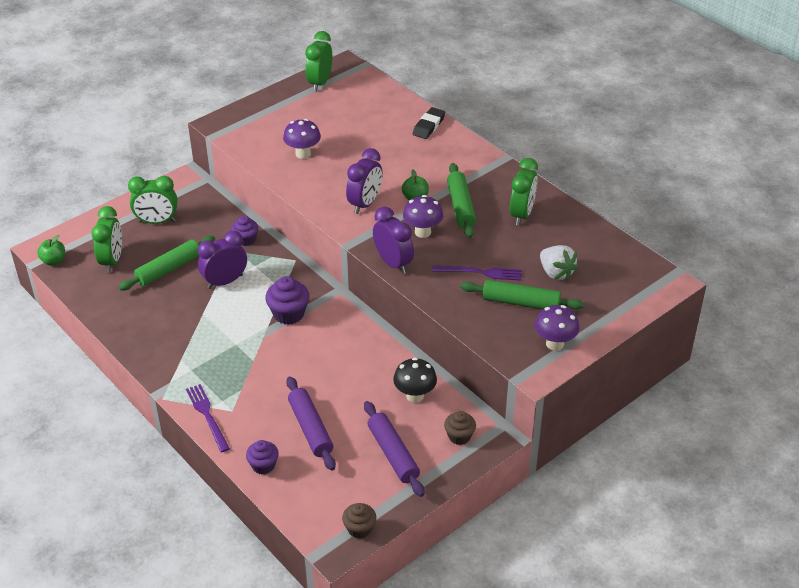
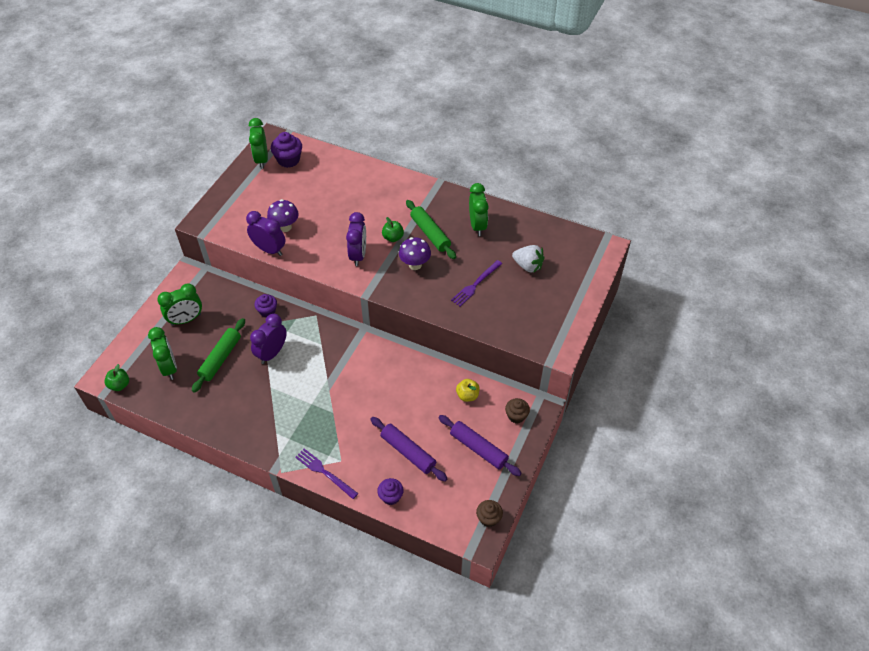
camera: 25 degrees left, 10 degrees up
(288, 314) = (337, 363): purple cupcake -> purple cupcake (288, 160)
(393, 263) = (408, 299): purple clock -> purple clock (269, 250)
(415, 395) = (467, 395): black mushroom -> yellow apple
(429, 126) = (368, 172): black eraser -> none
(480, 273) = (475, 284): purple fork -> purple fork turned 150 degrees clockwise
(520, 302) = (517, 299): green rolling pin -> none
(555, 344) = (559, 324): purple mushroom -> none

